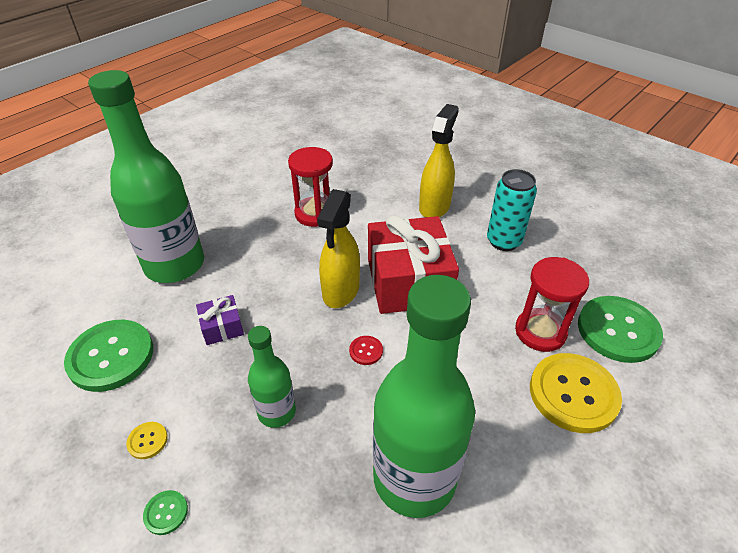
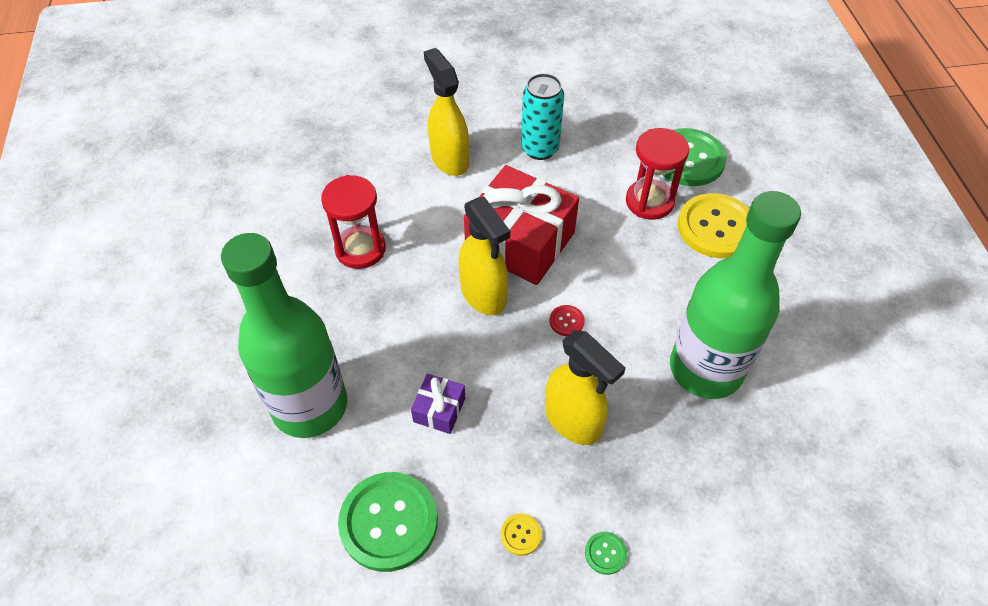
camera: 50 degrees left, 10 degrees up
(277, 412) = (573, 421): green bottle -> yellow spray bottle

